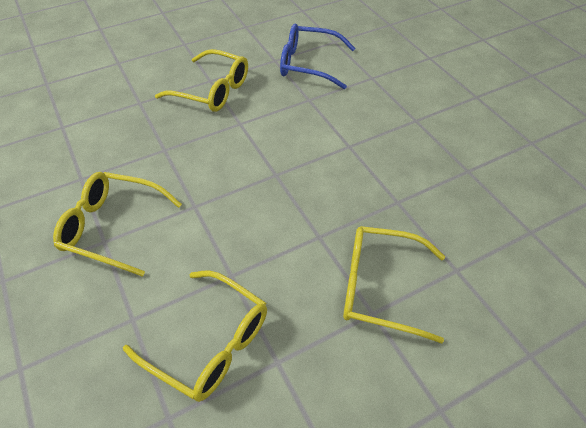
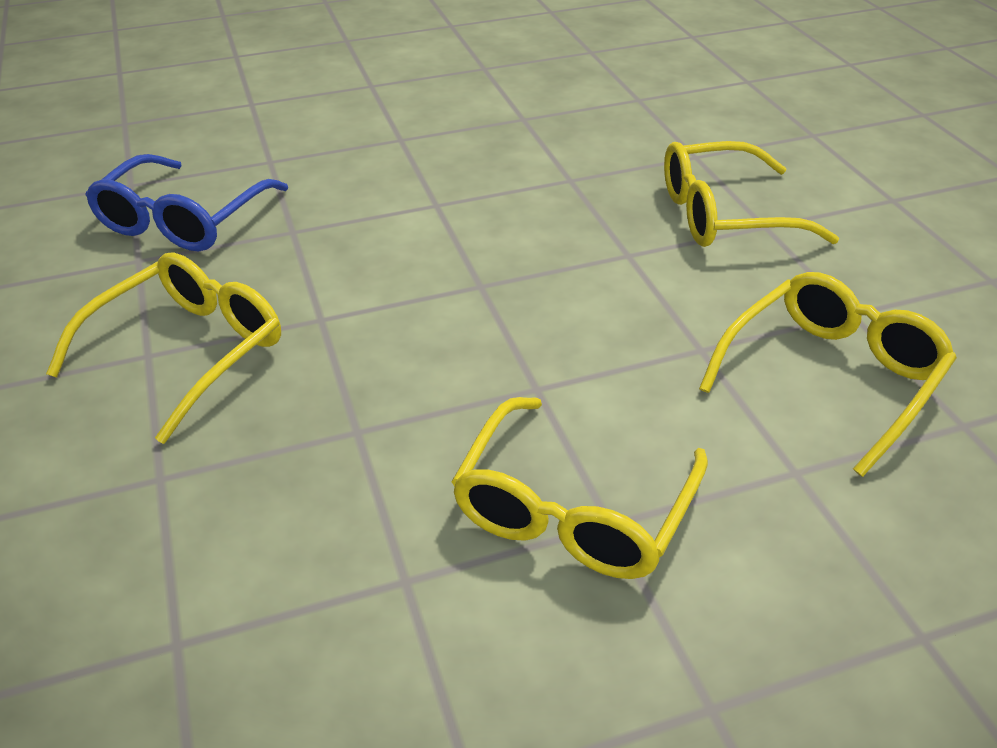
camera: 80 degrees left, 10 degrees down
(379, 287) = (723, 215): yellow glasses -> yellow glasses turned 60 degrees clockwise

